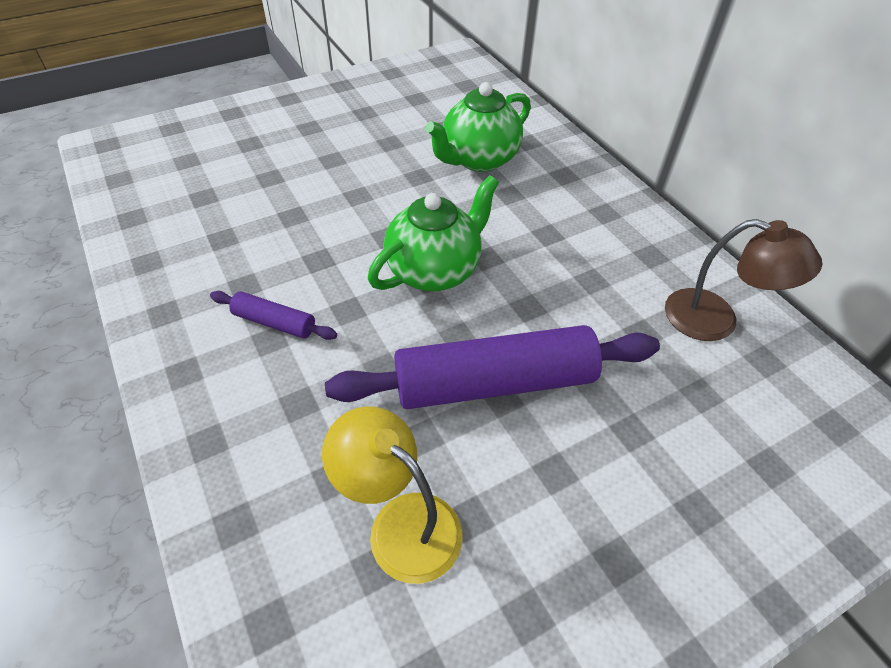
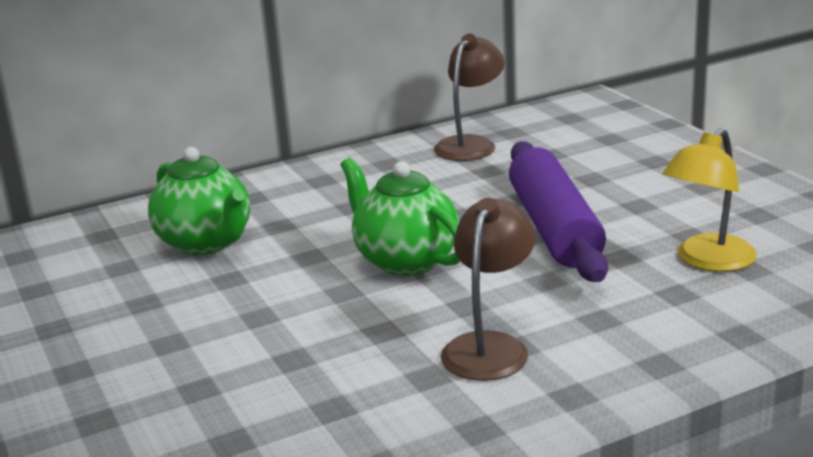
camera: 85 degrees left, 25 degrees down
(274, 322) = (490, 346): purple rolling pin -> brown lamp

